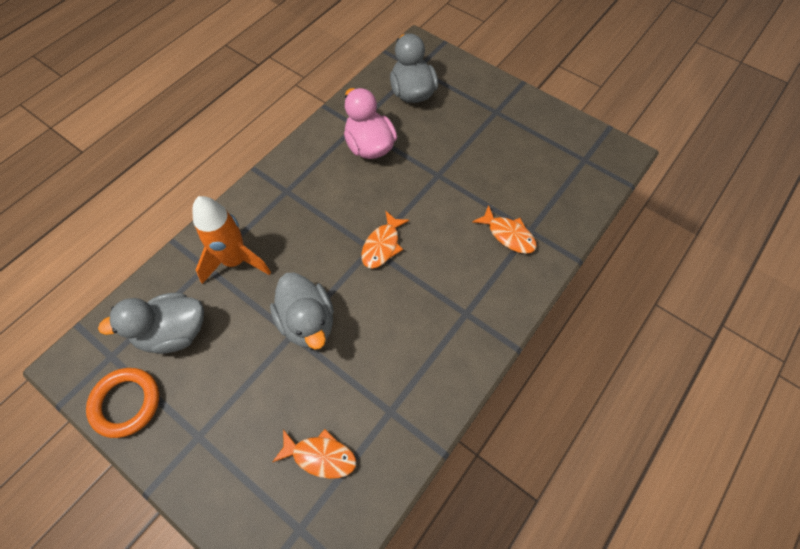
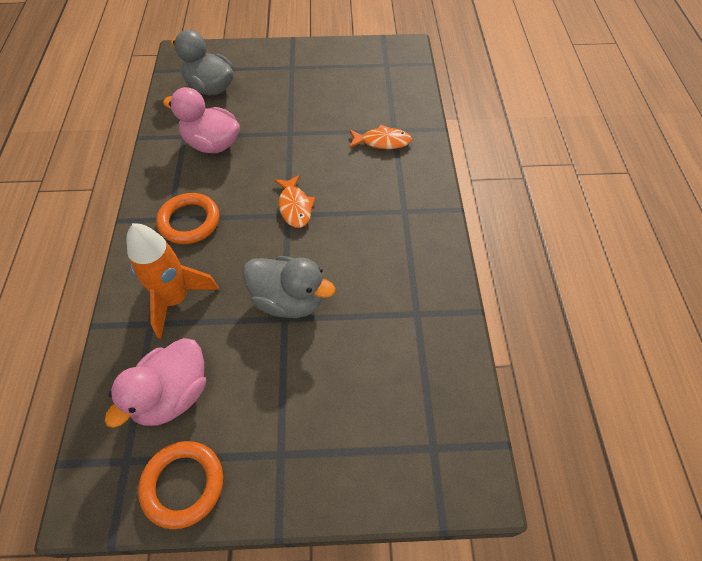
camera: 40 degrees left, 5 degrees down
(173, 333) = (172, 395): grey duck -> pink duck
(297, 203) = (189, 221): none -> orange ring
(320, 456) = (397, 384): orange fish -> none

